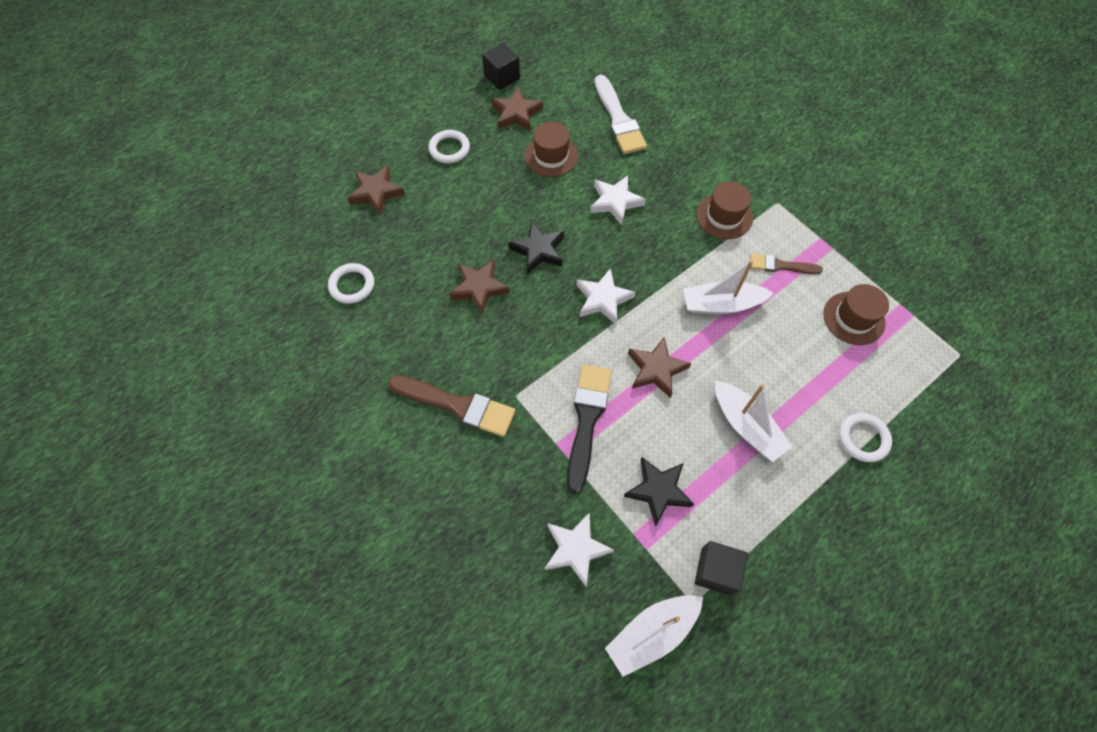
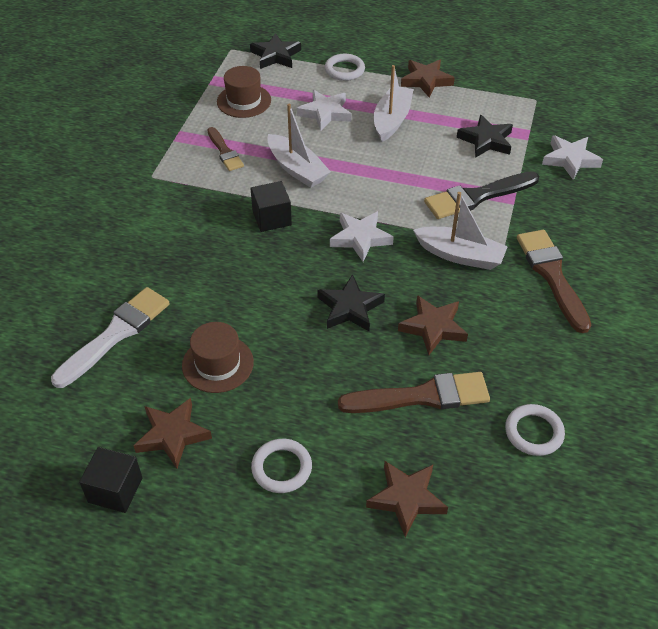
camera: 125 degrees left, 15 degrees down
(432, 244) = (422, 396): none -> brown brush
(615, 202) = (240, 282): white star -> white star (325, 113)
(652, 633) = (574, 108): white boat -> white boat (460, 255)
(656, 369) = (394, 180): brown star -> brown star (426, 81)
(716, 571) = (506, 98): black cube -> black cube (272, 218)
(724, 216) = (196, 202): brown hat -> none
(926, 389) = (275, 55): none -> black star

